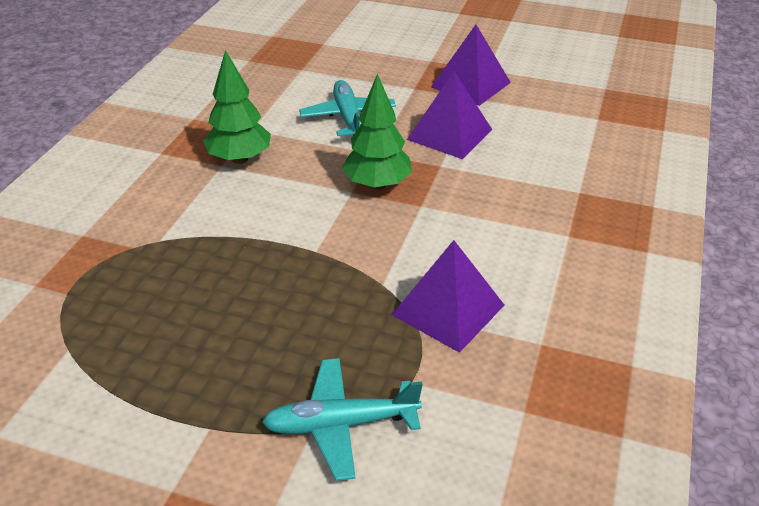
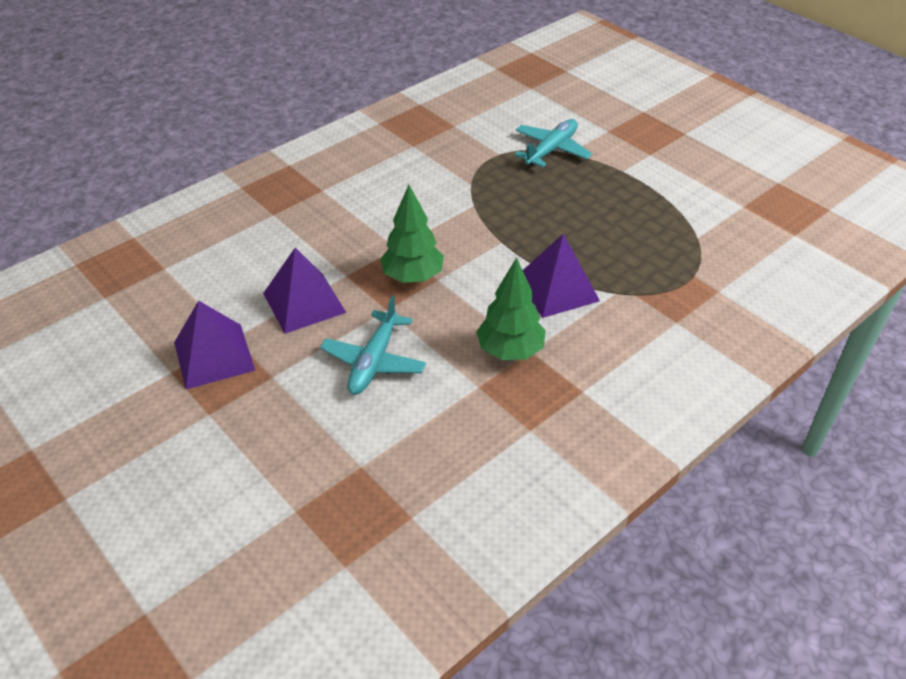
camera: 150 degrees left, 5 degrees up
(340, 424) = (551, 150): turquoise plane -> turquoise plane turned 75 degrees counterclockwise
(448, 310) = (447, 177): purple pyramid -> purple pyramid (557, 288)

